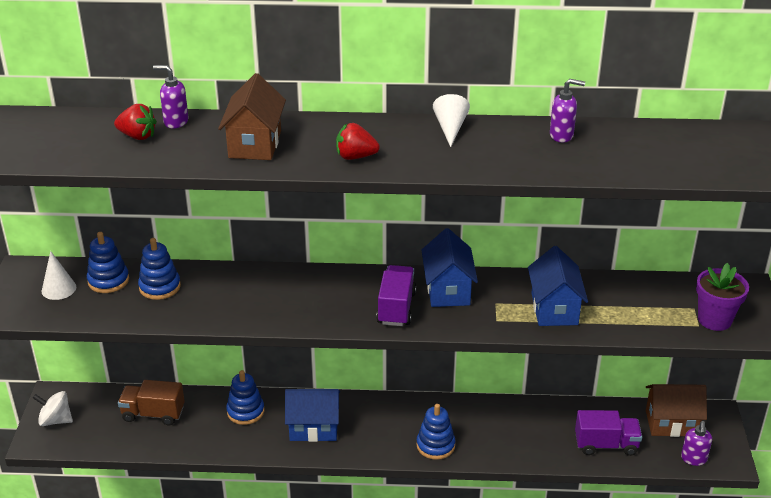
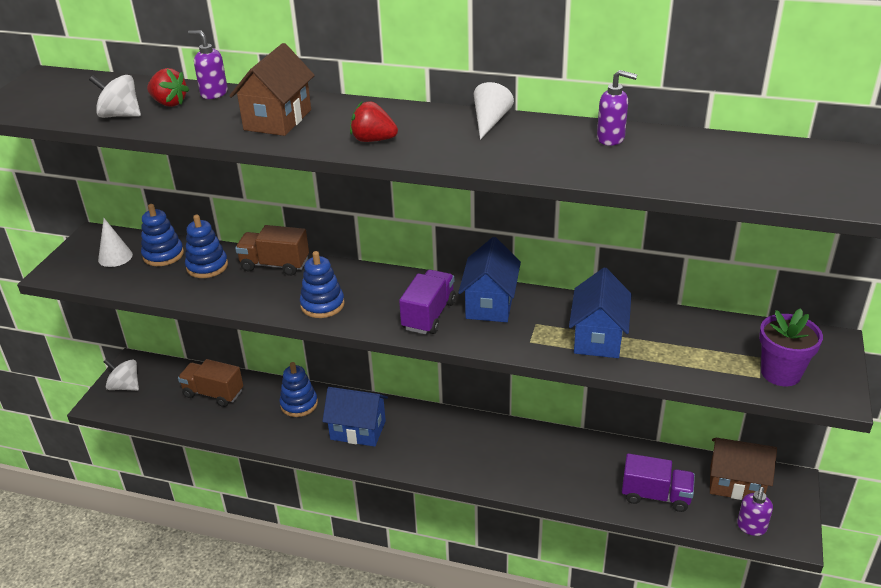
camera: 15 degrees right, 0 degrees up
(96, 154) = (120, 115): none -> white spinning top
(227, 277) = (275, 265): none -> brown truck
(435, 445) = (473, 467): blue stacking toy -> blue stacking toy (322, 305)

